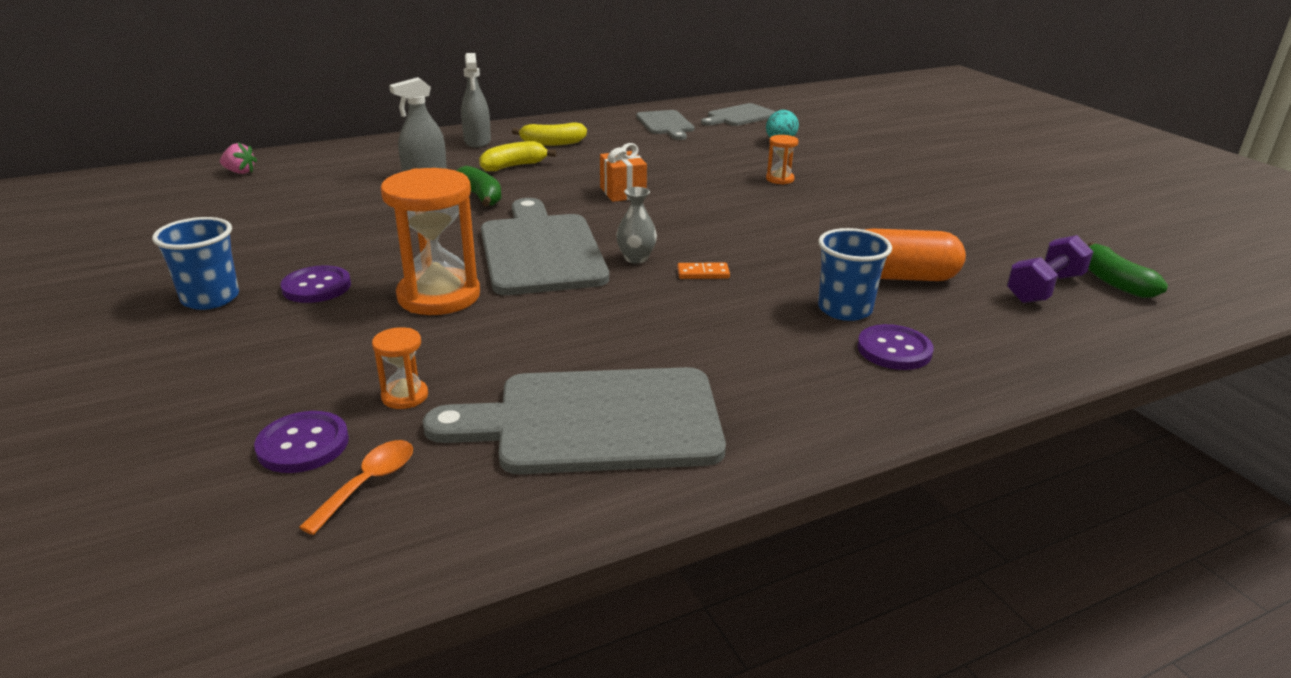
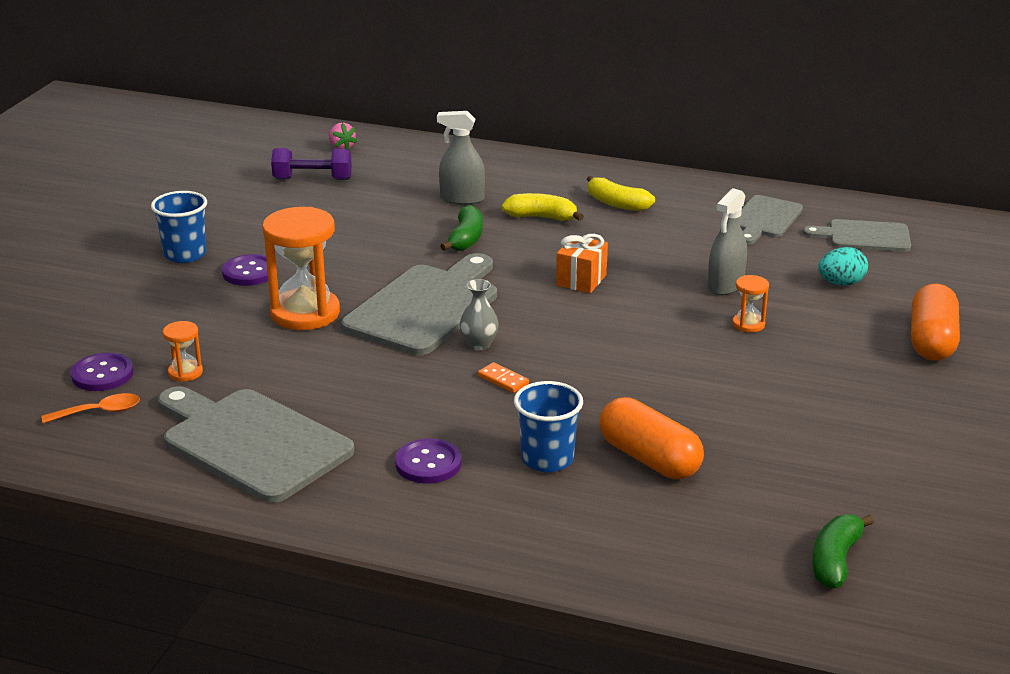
camera: 45 degrees right, 0 degrees up
(477, 141) = (557, 178): grey spray bottle -> grey spray bottle (725, 285)
(886, 152) = (932, 341): none -> orange capsule
(894, 350) = (517, 504): purple button -> purple button (428, 463)
(1044, 288) = (753, 531): purple dumbbell -> purple dumbbell (312, 179)

